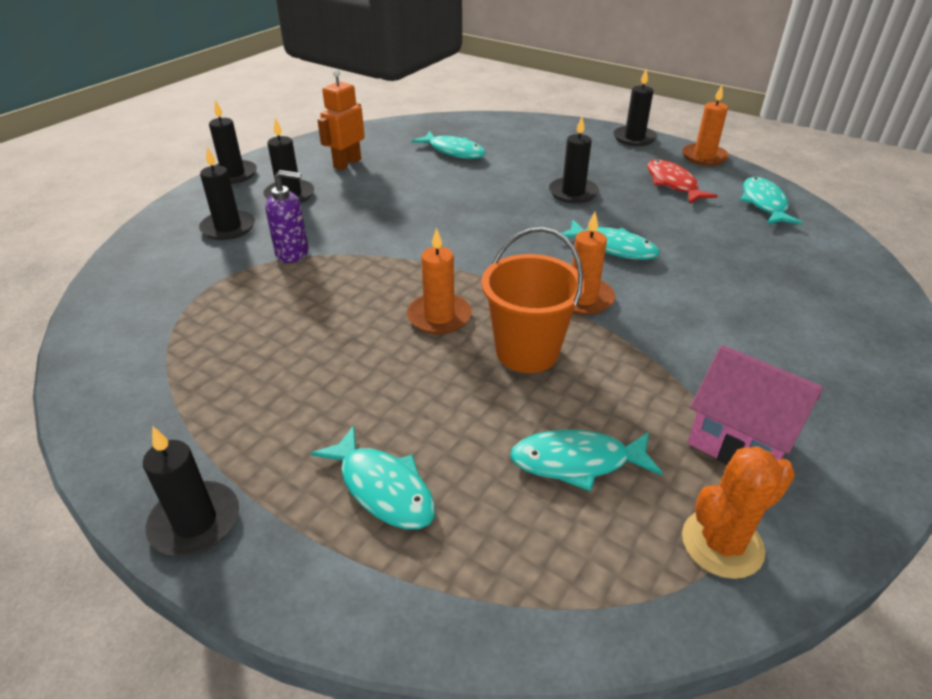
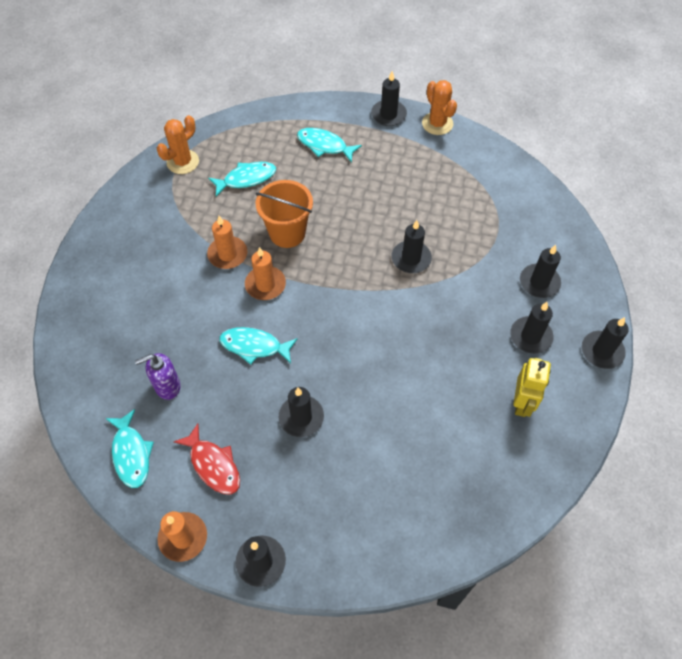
camera: 160 degrees right, 20 degrees up
(120, 467) = (437, 124): none -> orange cactus
(293, 253) = (473, 270): purple soap dispenser -> purple soap dispenser (167, 386)
(347, 163) = (522, 403): orange robot -> yellow robot
(360, 281) = (411, 259): none -> black candle
(439, 317) = (347, 244): orange candle -> orange candle (227, 254)
(454, 151) = (438, 461): turquoise fish -> none
(739, 442) = (172, 209): pink house -> none

